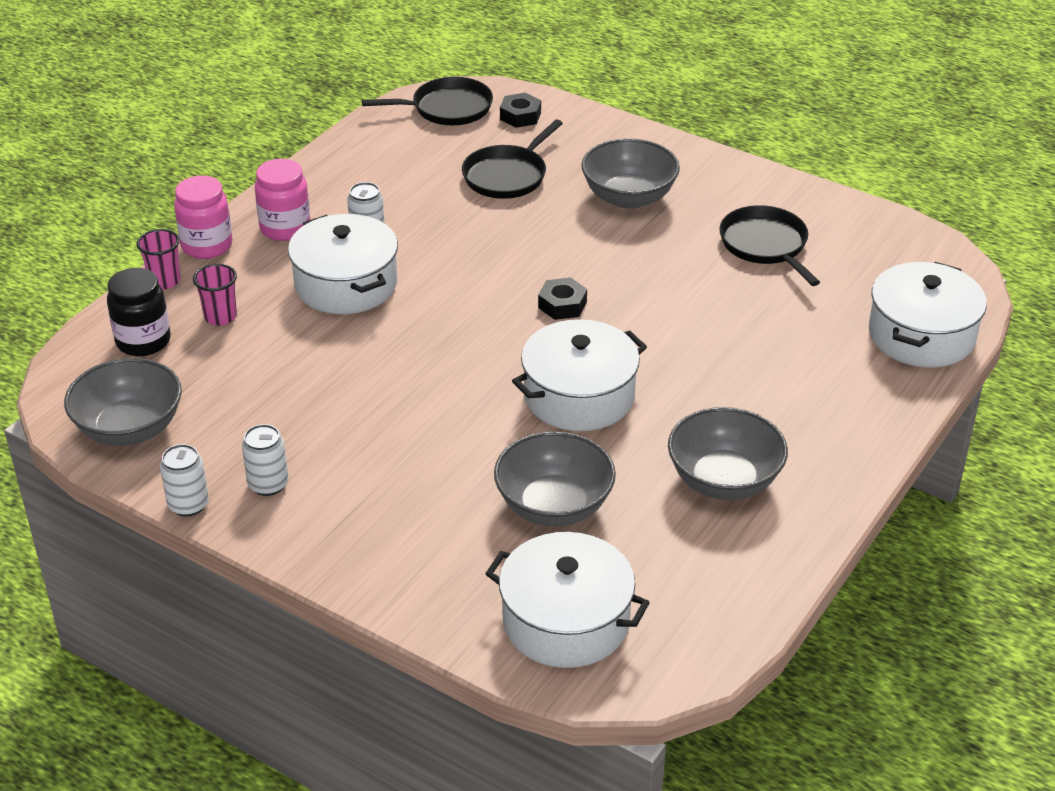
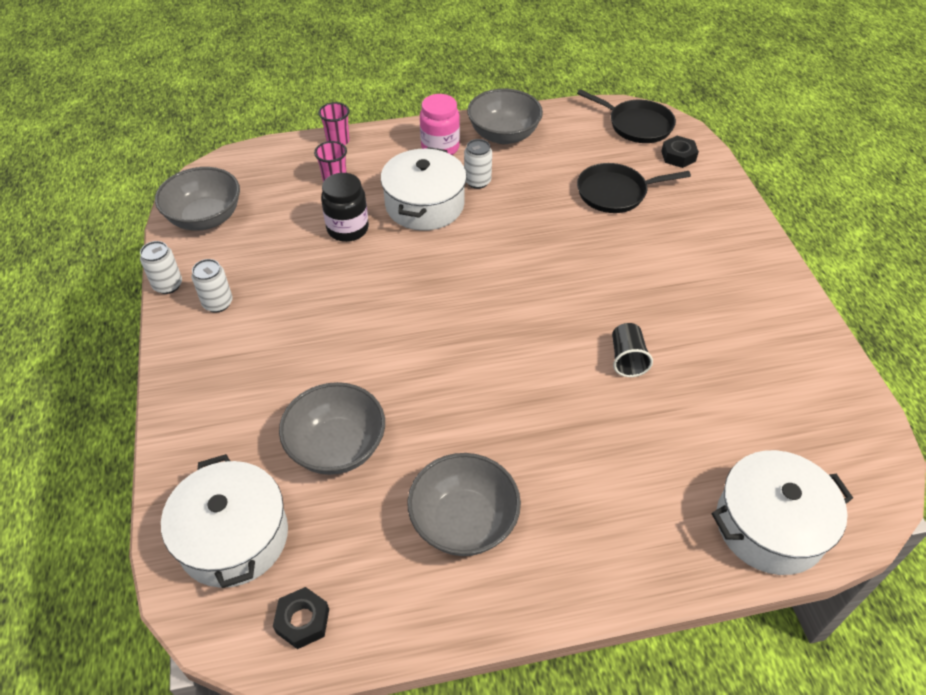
camera: 45 degrees right, 10 degrees up
(143, 341) = (280, 170): black jar -> black jar (347, 229)
(207, 246) = (386, 133): pink jar -> none
(562, 305) = (531, 306): black nut -> black nut (302, 621)
(579, 396) = (456, 380): white pot -> none
(629, 197) = (678, 258): grey bowl -> grey bowl (503, 135)
(689, 295) = (627, 359): none -> black cup
(765, 245) = (734, 359): black pan -> none

